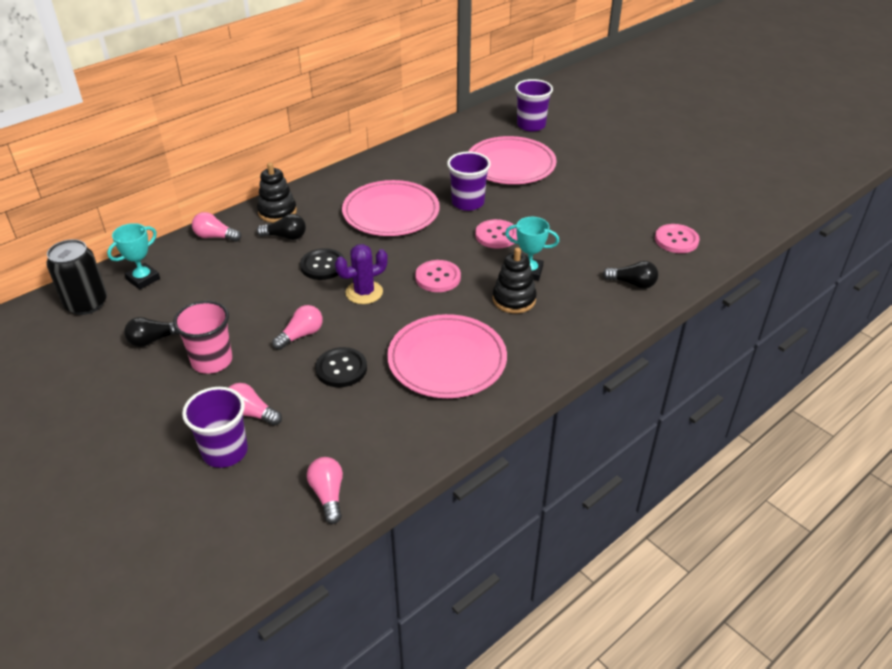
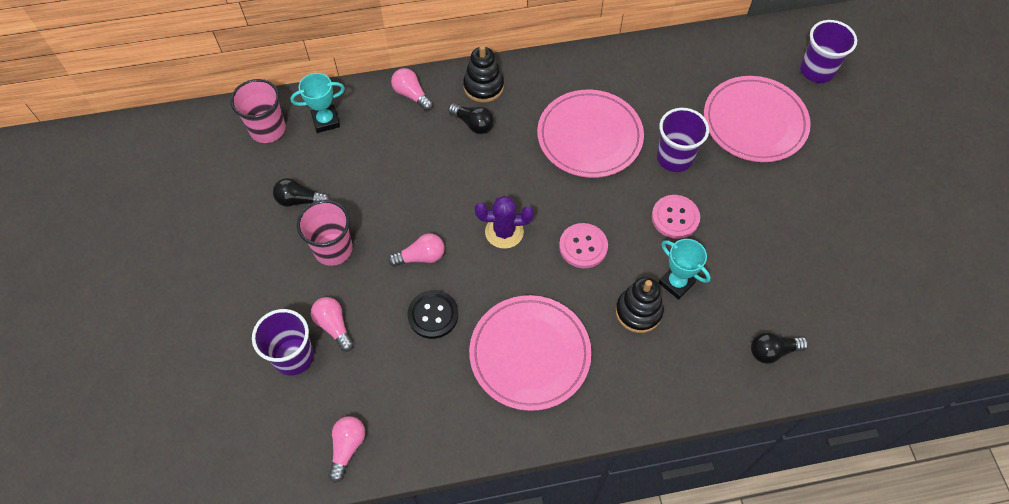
camera: 30 degrees right, 20 degrees up
(86, 304) = (268, 129): black can -> pink cup
(323, 266) = (486, 179): black button -> none
(632, 283) = (772, 351): black light bulb -> black light bulb turned 120 degrees clockwise
(676, 240) = (863, 316): pink button -> none

